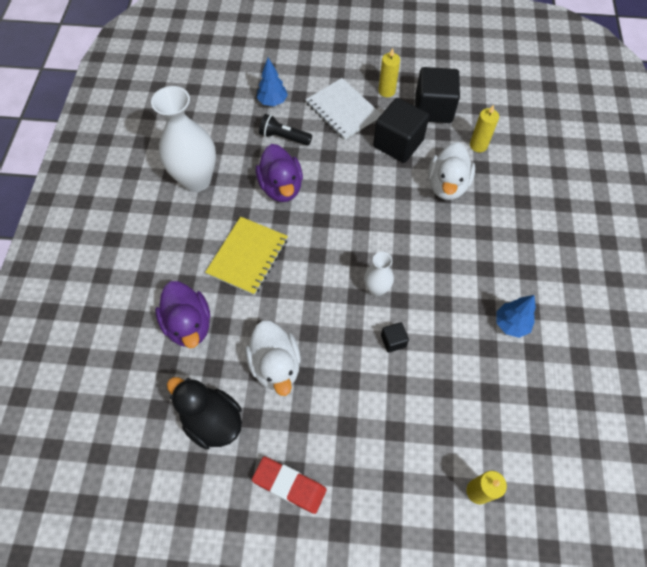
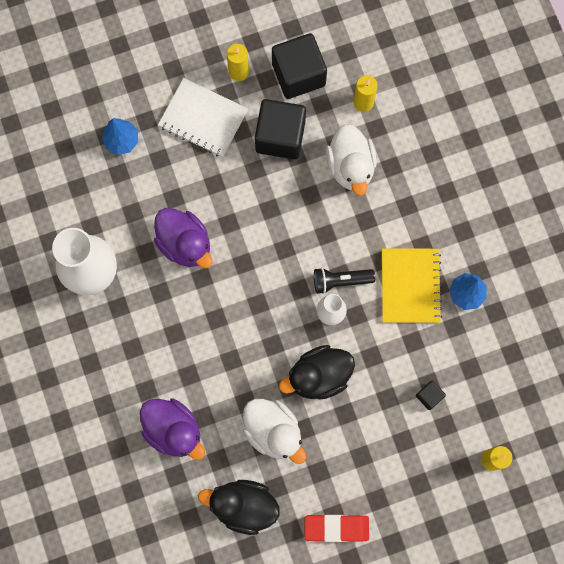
camera: 25 degrees left, 15 degrees up
(248, 256) = (192, 336): yellow notebook -> yellow notebook (410, 286)
(284, 137) = (157, 182): black flashlight -> black flashlight (340, 281)
(341, 336) = (319, 376): none -> black duck
(393, 341) = (367, 359): black cube -> black cube (429, 396)

